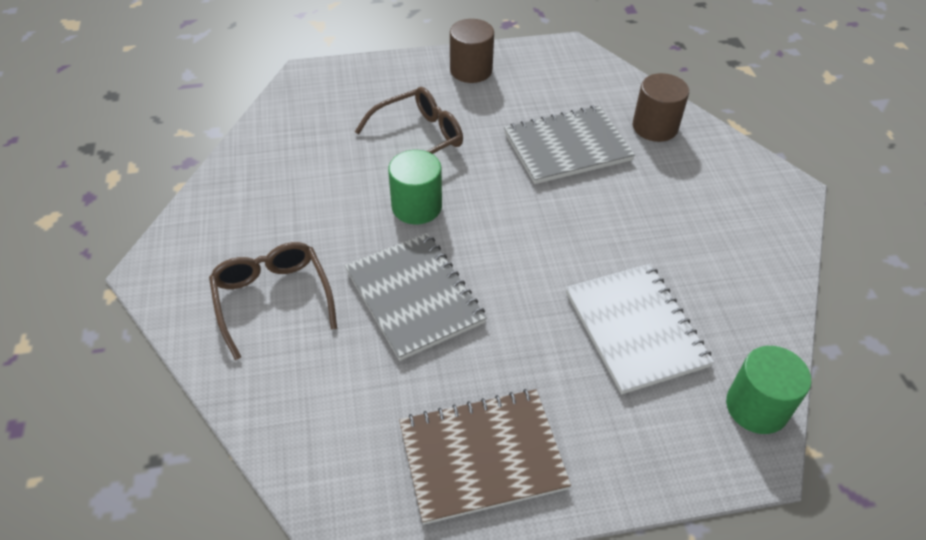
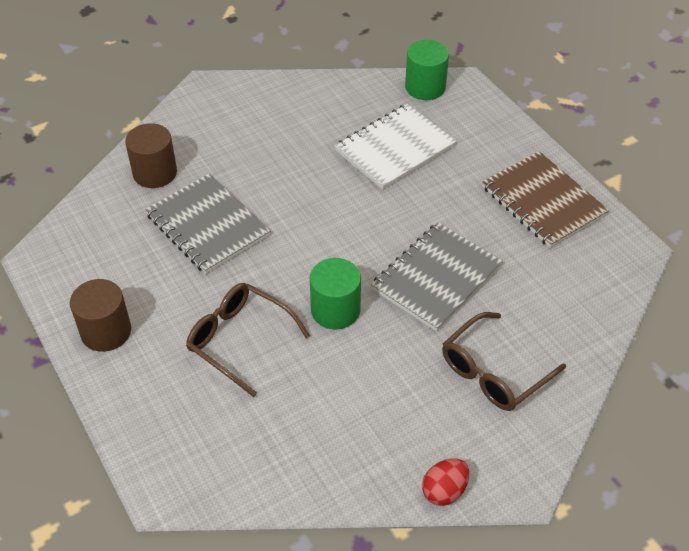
camera: 110 degrees left, 0 degrees up
(187, 219) = (444, 491): none -> red egg

